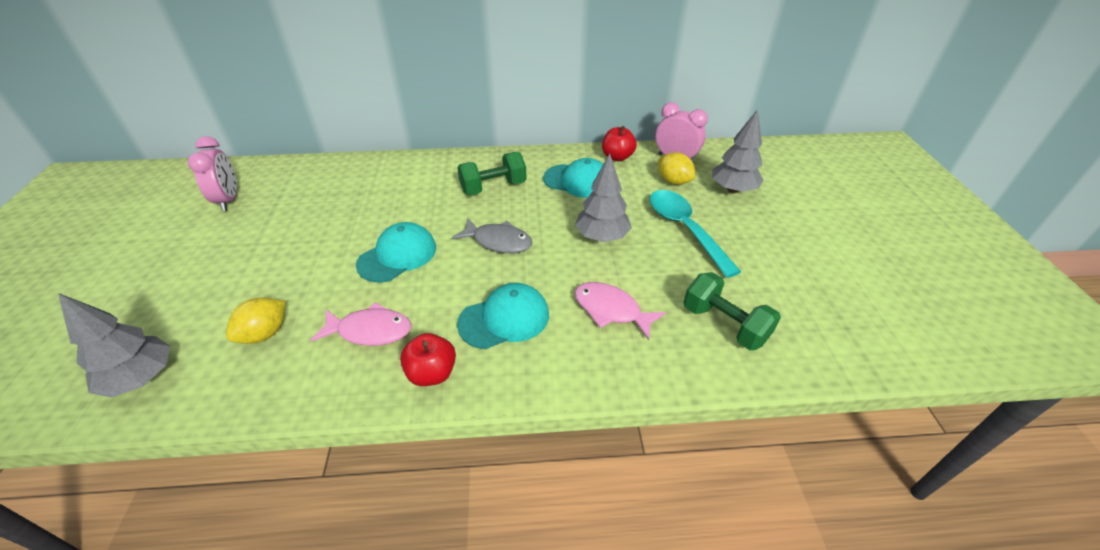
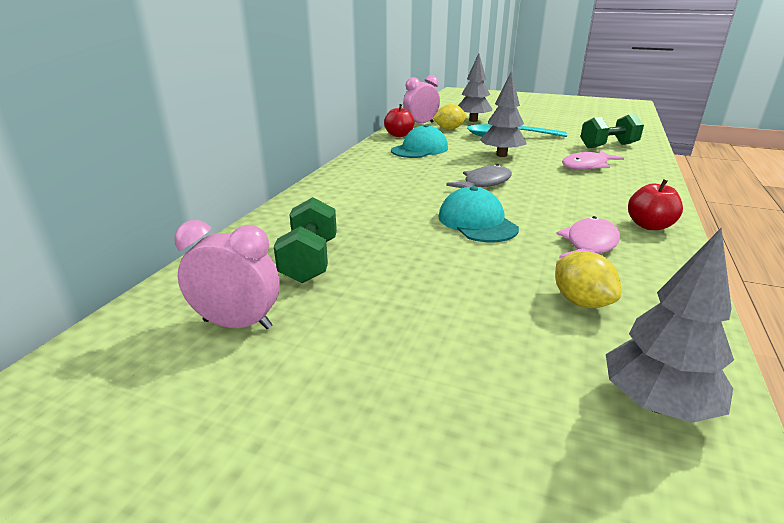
camera: 65 degrees left, 15 degrees down
(493, 187) = (397, 174): green dumbbell -> green dumbbell (310, 261)
(504, 319) = (587, 194): turquoise cap -> none

